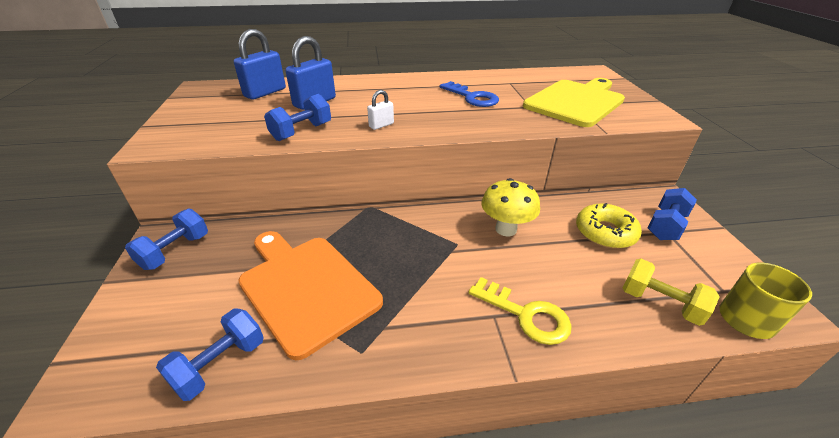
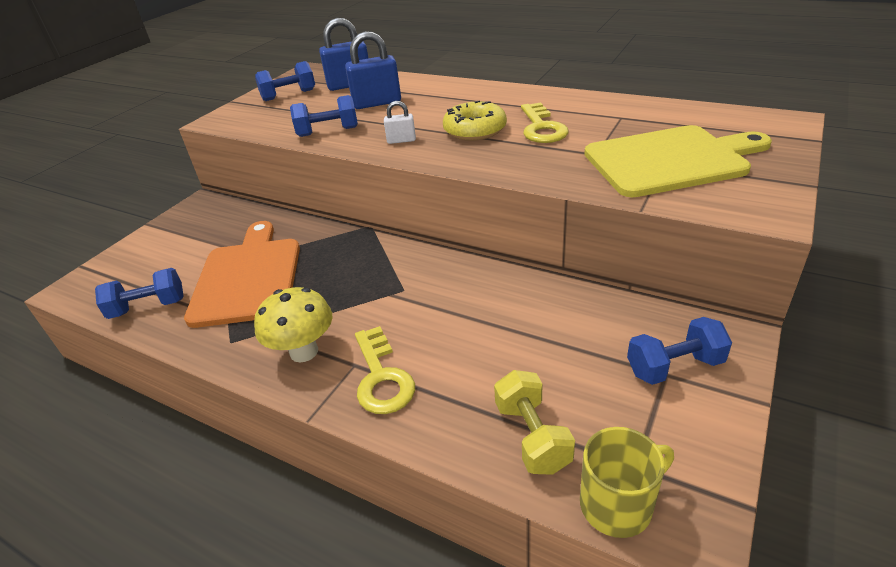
camera: 40 degrees right, 0 degrees up
(175, 251) = (201, 216): blue dumbbell -> blue dumbbell (289, 95)
(472, 97) = (542, 128): blue key -> yellow key
(506, 229) = (468, 294): yellow mushroom -> yellow mushroom (304, 352)
(605, 232) = (577, 341): yellow donut -> yellow donut (475, 130)

